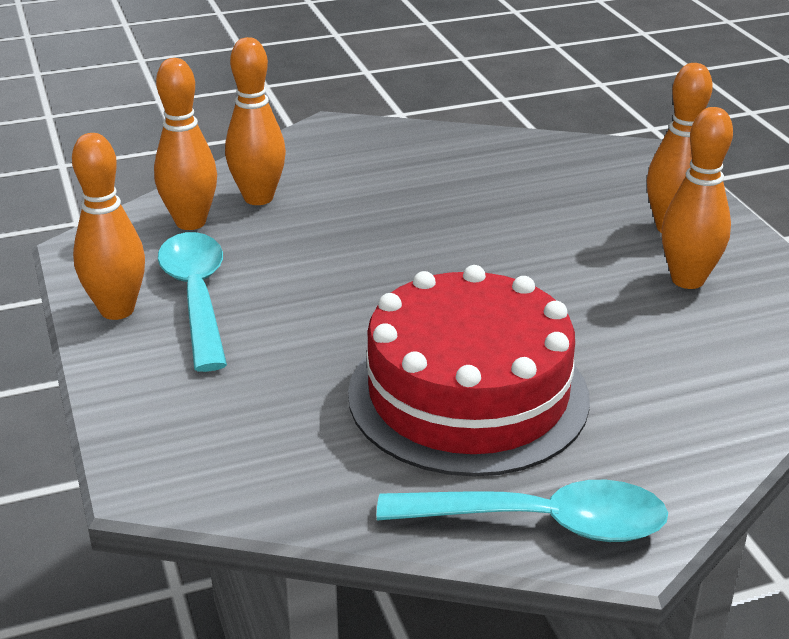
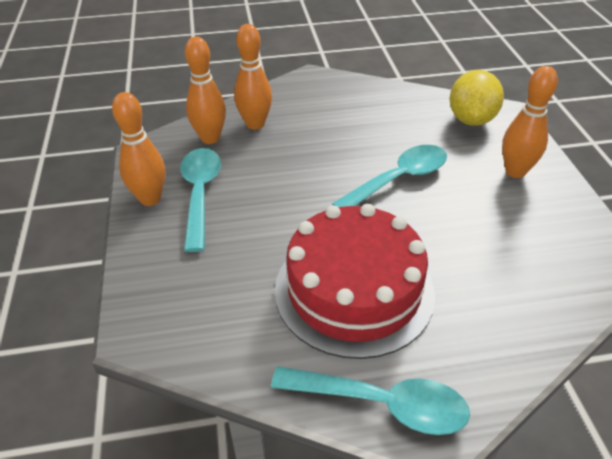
camera: 10 degrees right, 10 degrees up
(502, 252) = (399, 179): none -> turquoise spoon
(593, 167) = (471, 119): none -> yellow lemon
(687, 280) = (519, 214): orange bowling pin -> none

